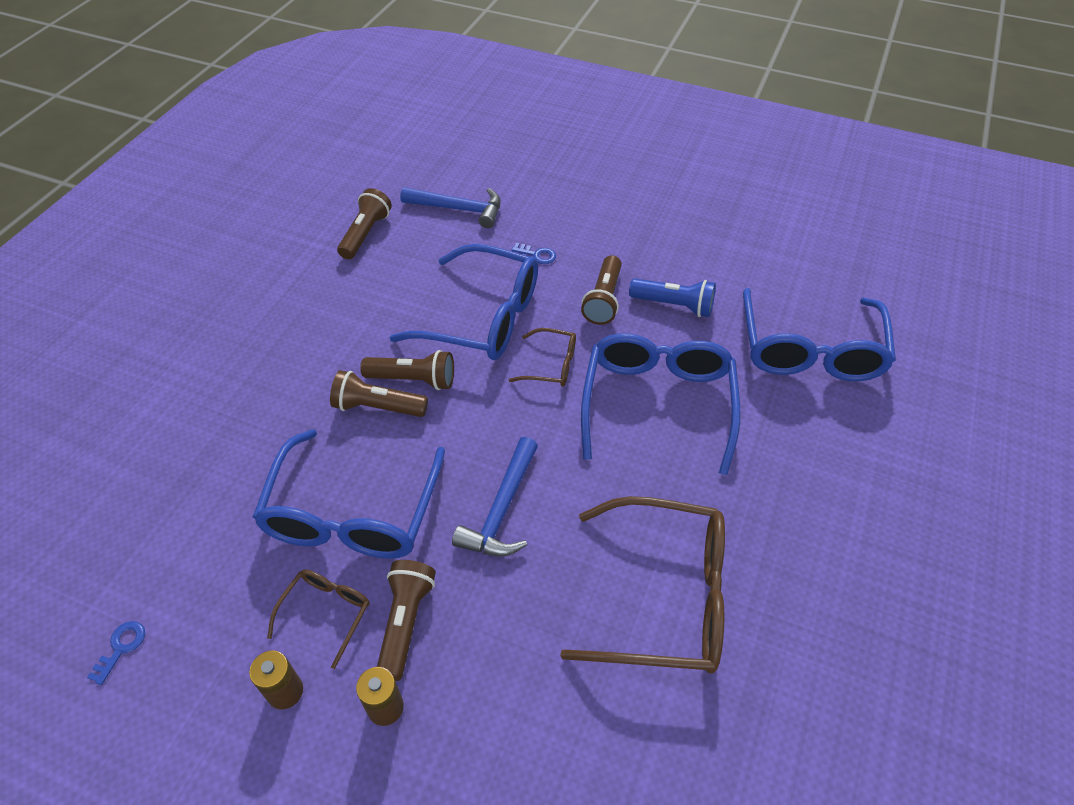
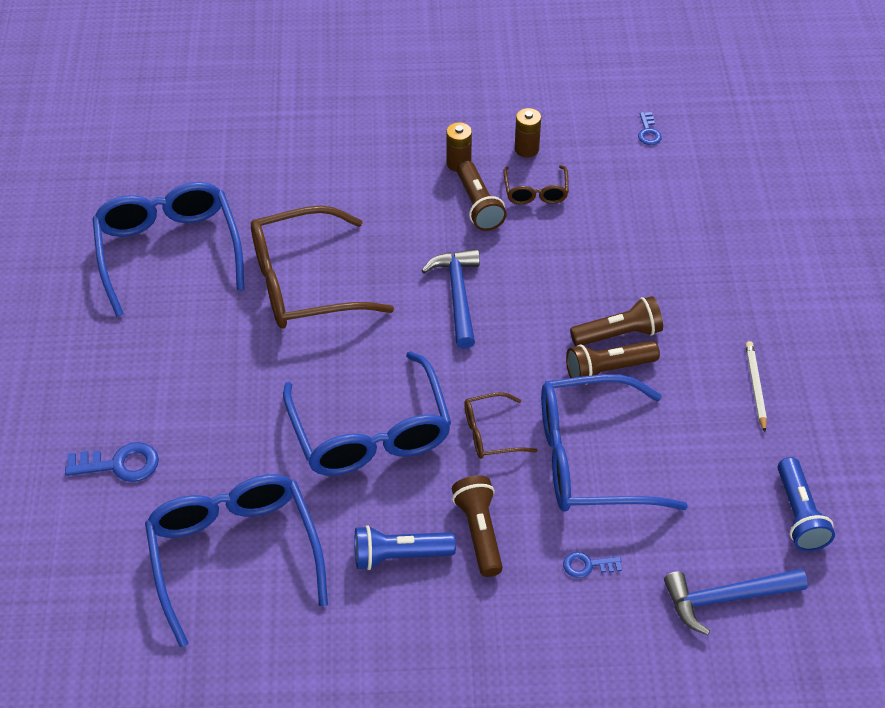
camera: 155 degrees right, 0 degrees up
(307, 322) = (755, 387): none -> white pencil
(352, 513) = (569, 252): blue glasses -> blue glasses (169, 251)
(365, 234) = (799, 515): brown flashlight -> blue flashlight
(910, 461) = (119, 464): none -> blue key

